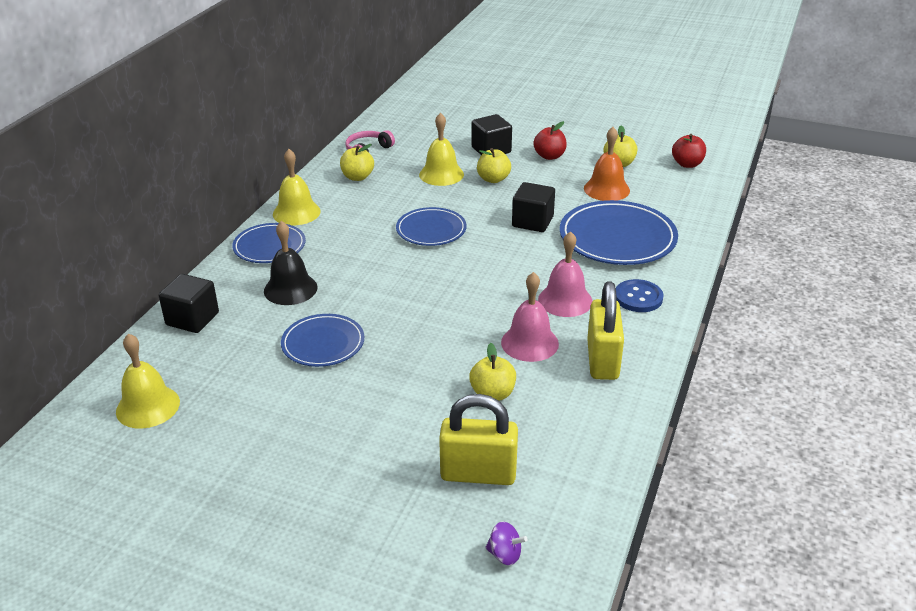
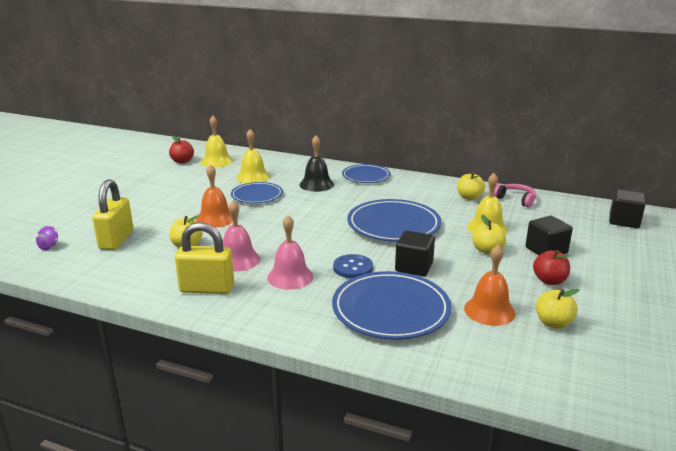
camera: 90 degrees right, 10 degrees down
(192, 319) = (289, 164): black cube -> black cube (624, 221)
(296, 212) = (411, 181): yellow bell -> yellow bell (253, 177)
(405, 377) = (215, 218): none -> orange bell
(431, 230) = (393, 225): blue plate -> blue plate, size x1.63
(638, 297) = (289, 312): blue button -> blue button (353, 268)
(687, 164) = (578, 376): red apple -> red apple (182, 161)

